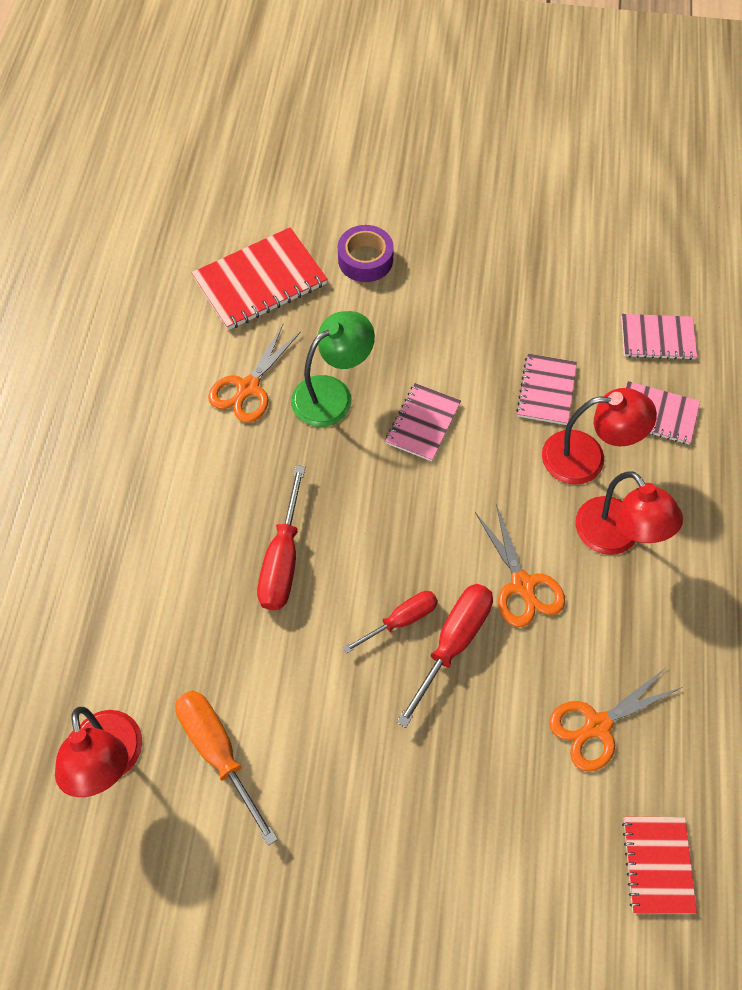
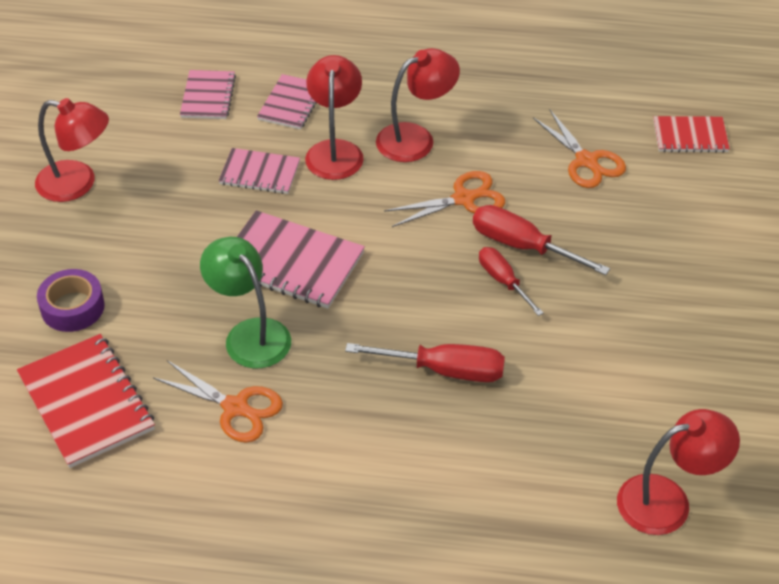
camera: 90 degrees left, 15 degrees down
(219, 752) = (646, 413): orange screwdriver -> none
(423, 423) = (291, 262): pink notebook -> pink notebook, size x1.63
(519, 245) = (78, 184): none -> red lamp

